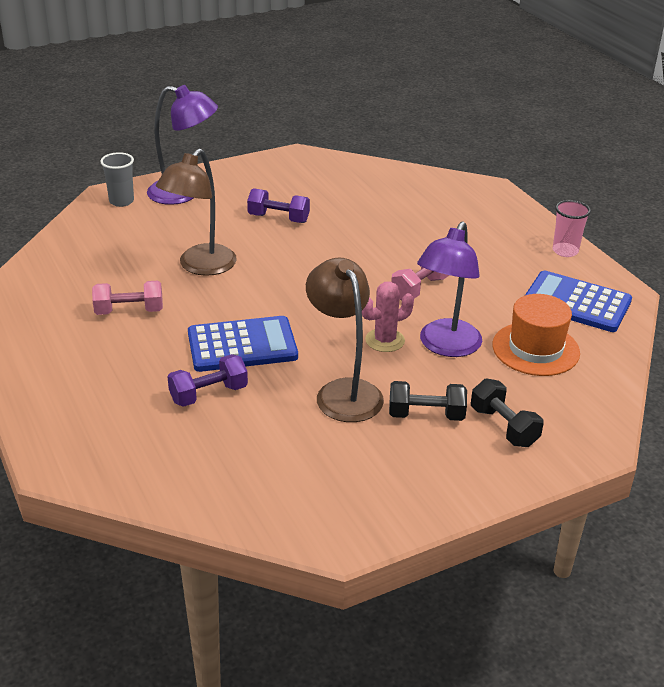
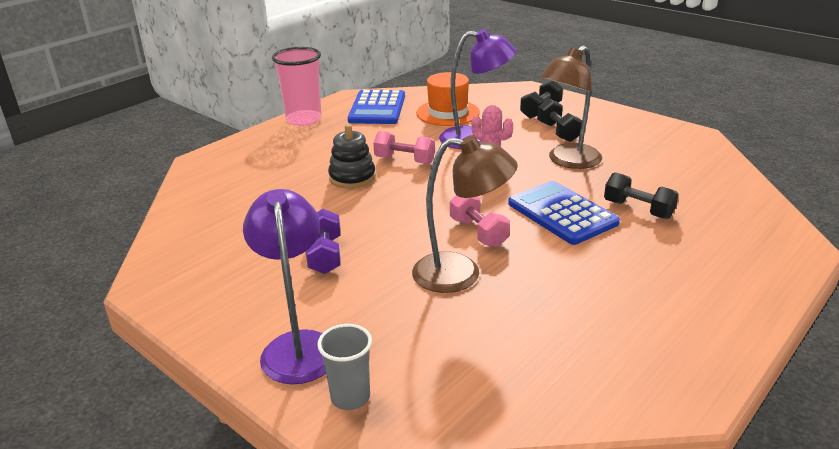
camera: 110 degrees left, 5 degrees down
(129, 311) = (579, 290): pink dumbbell -> pink dumbbell (478, 232)
(208, 394) = (638, 209): purple dumbbell -> black dumbbell
(401, 253) = (352, 177): none -> black stacking toy
(565, 251) = (304, 119): pink cup -> pink cup, size x1.64

